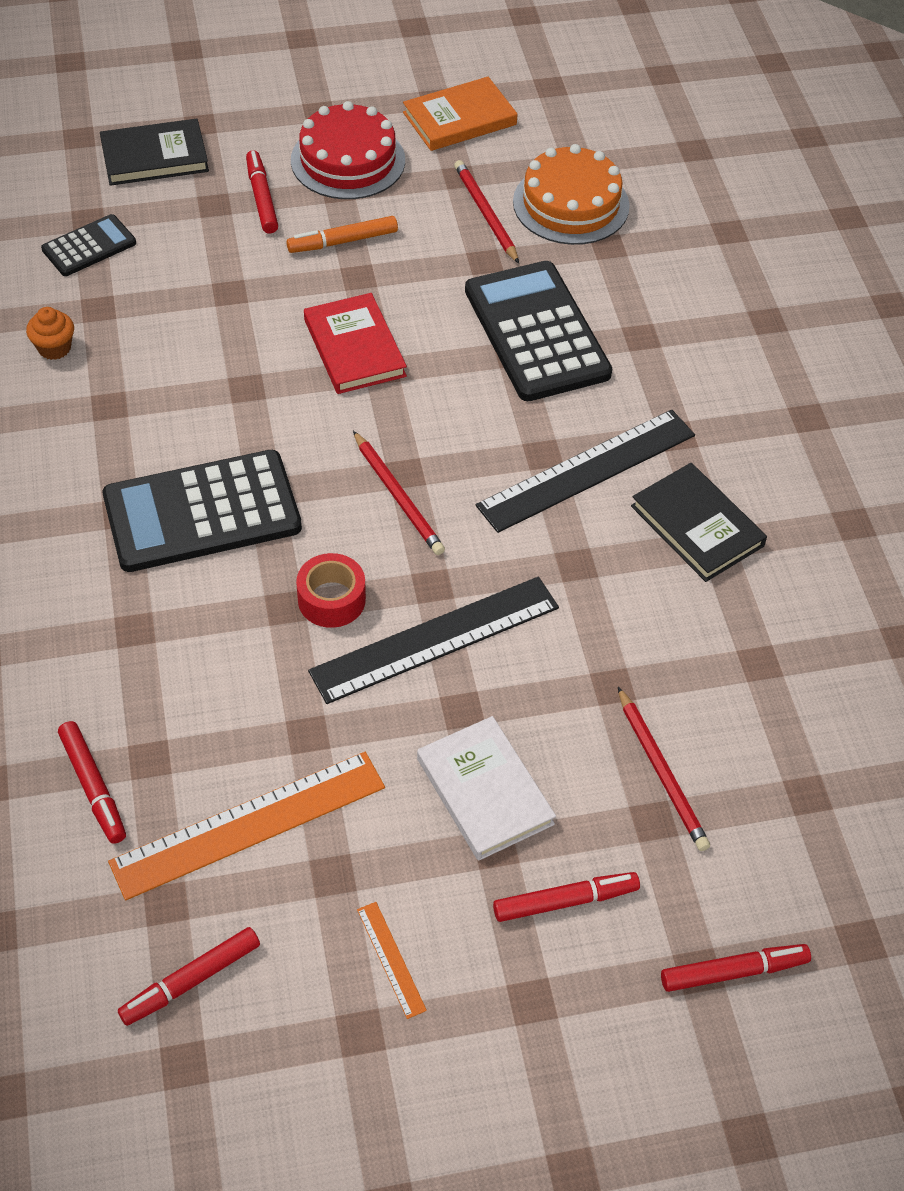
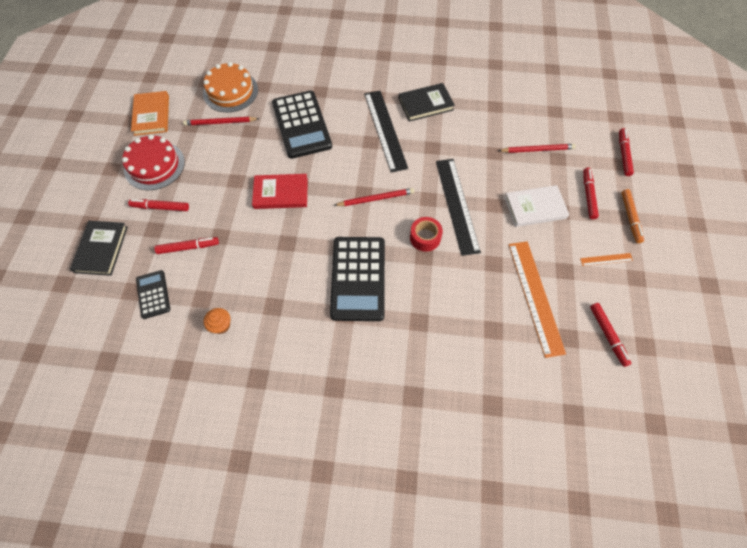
camera: 70 degrees left, 10 degrees up
(93, 787) = (503, 357): red marker -> red marker (188, 247)
(343, 241) = (209, 181): orange marker -> orange marker (630, 218)
(536, 332) = (301, 125): black calculator -> black calculator turned 105 degrees counterclockwise

